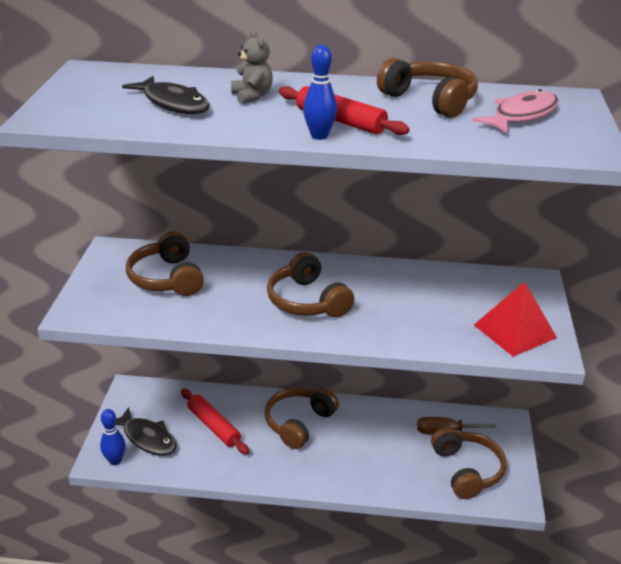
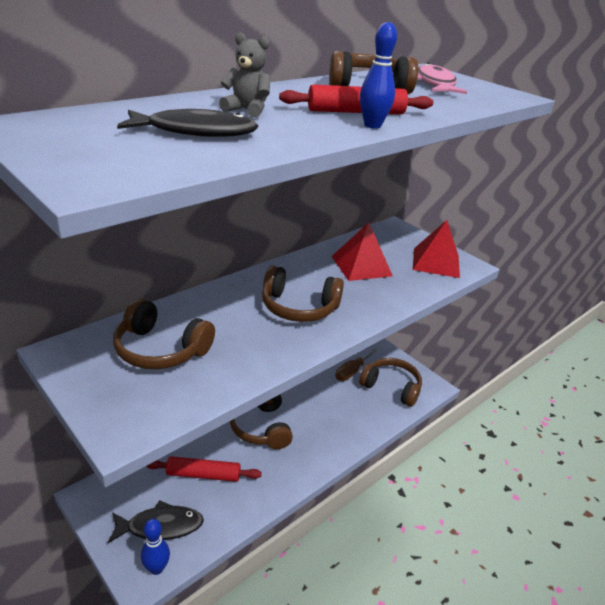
camera: 50 degrees left, 0 degrees up
(425, 297) = (361, 266): none -> red pyramid

